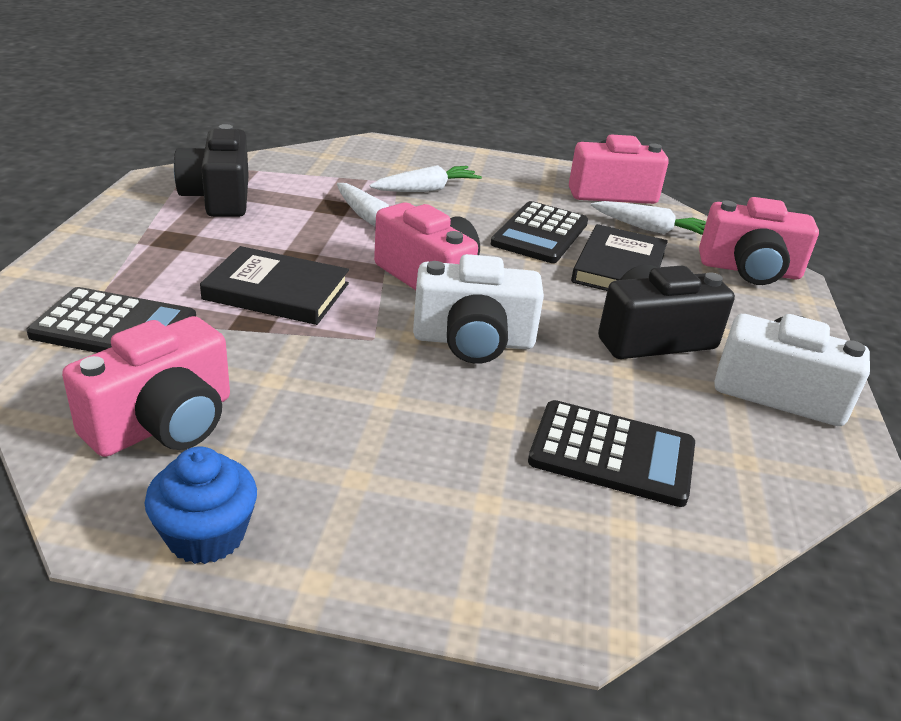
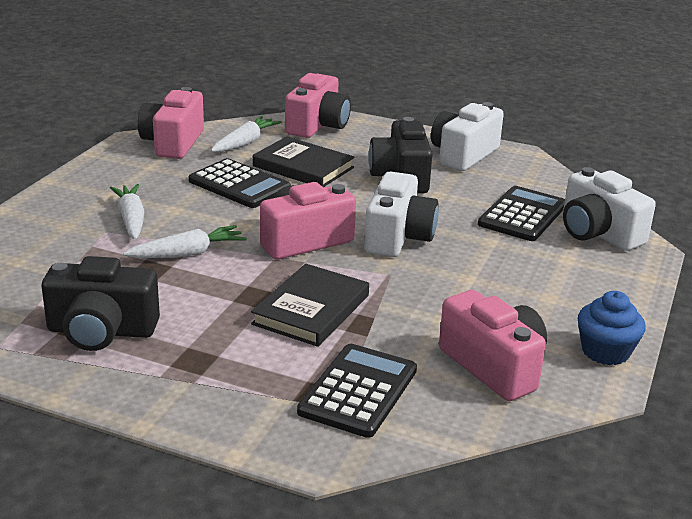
camera: 75 degrees left, 5 degrees down
(602, 546) = (598, 233): none -> white camera

